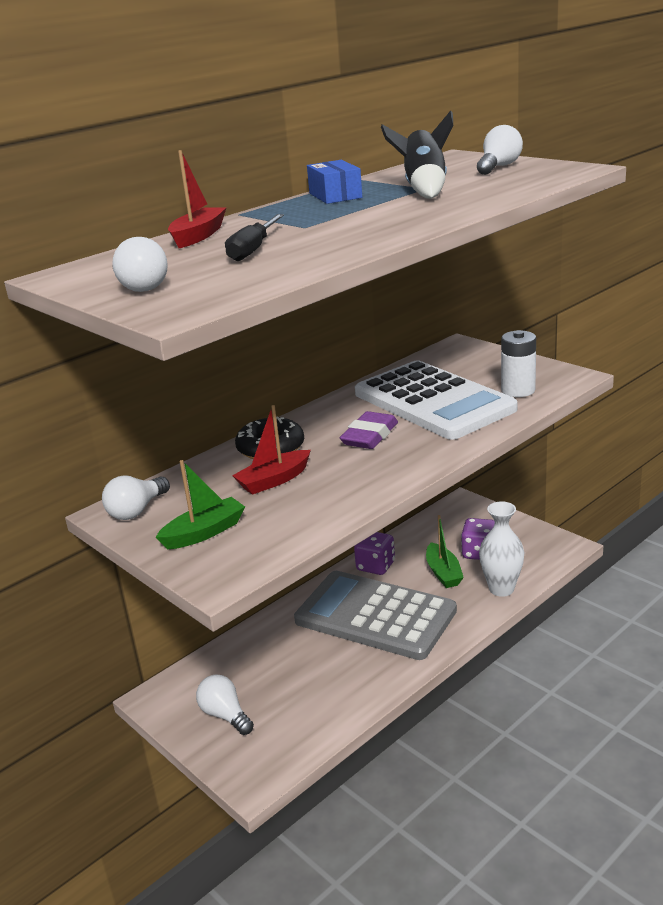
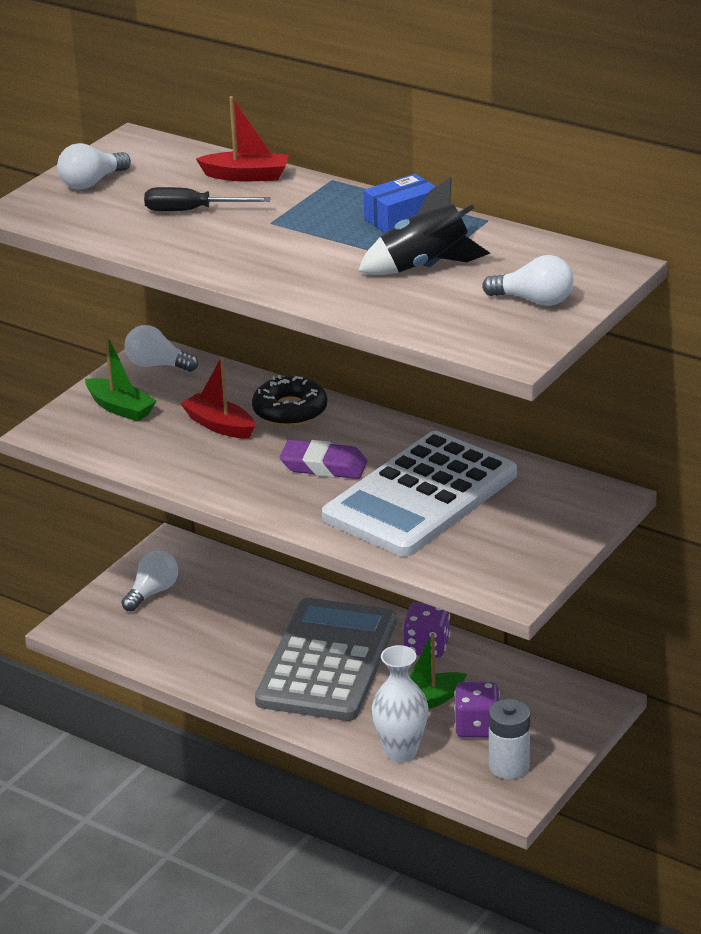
camera: 75 degrees right, 5 degrees up
(518, 390) = (462, 553): white battery -> white battery (509, 766)

